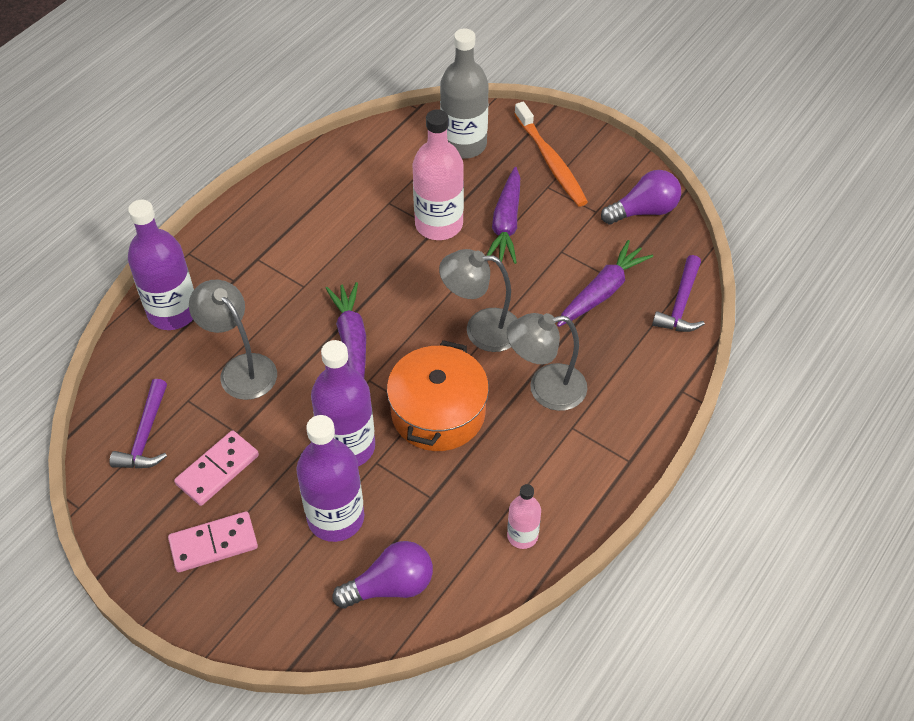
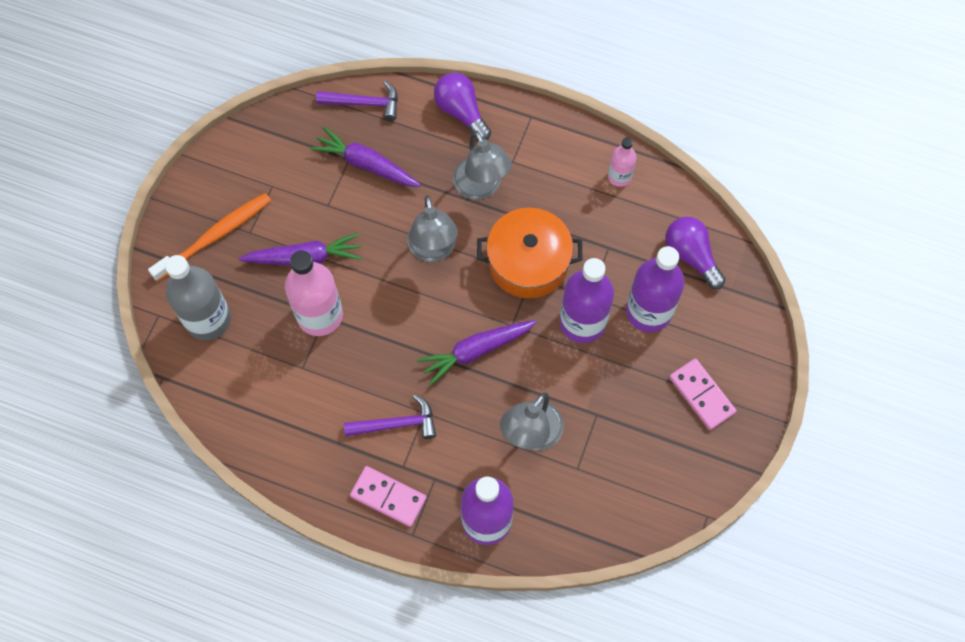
camera: 105 degrees left, 15 degrees up
(146, 435) = (623, 489): purple hammer -> purple hammer (396, 424)
(217, 470) = (636, 417): pink domino -> pink domino (388, 497)
(644, 211) = (262, 147): purple light bulb -> purple light bulb (461, 112)

